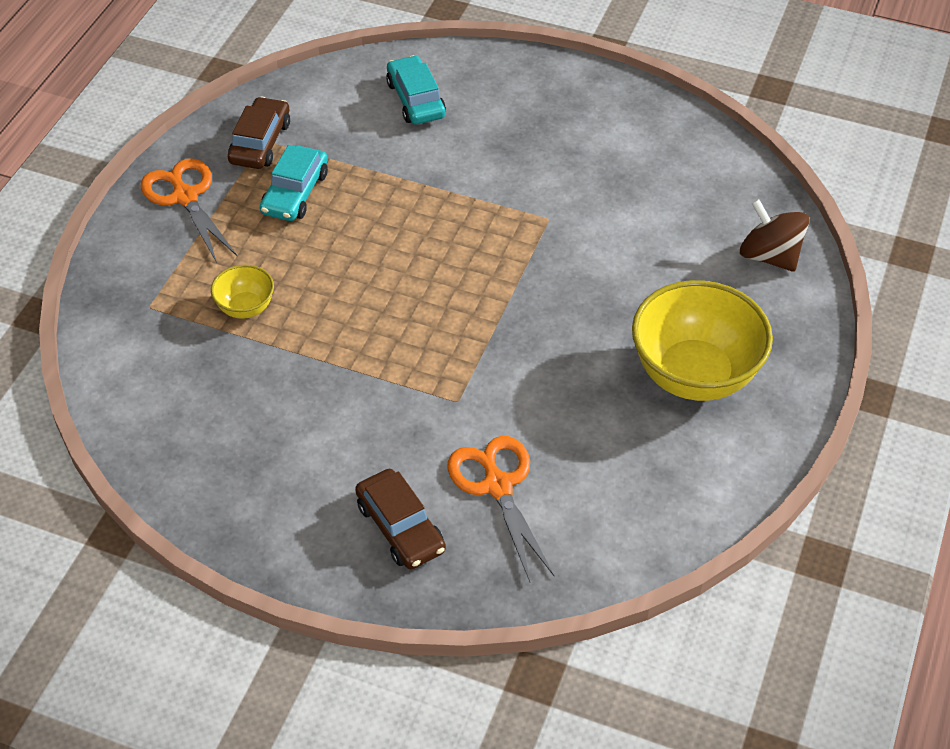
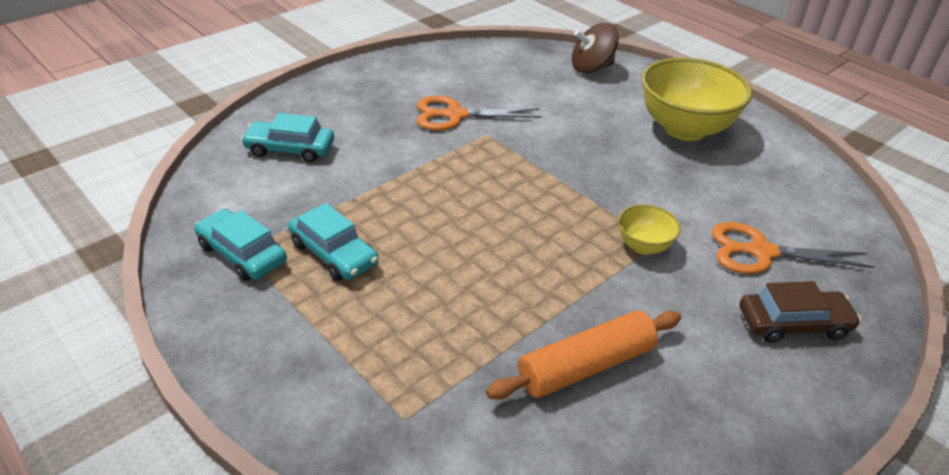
camera: 65 degrees left, 10 degrees down
(185, 197) = (263, 333): orange scissors -> orange scissors (455, 115)
(245, 308) = (462, 338): yellow bowl -> yellow bowl (643, 246)
(259, 393) = (585, 366): none -> orange rolling pin
(260, 142) = (242, 254): brown car -> turquoise car

